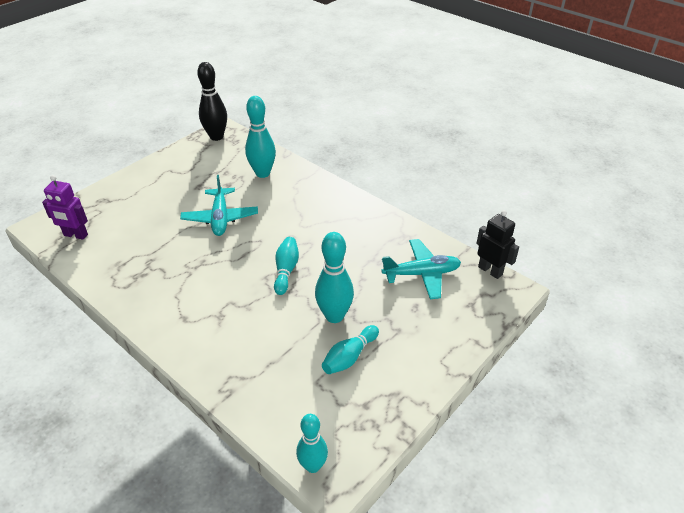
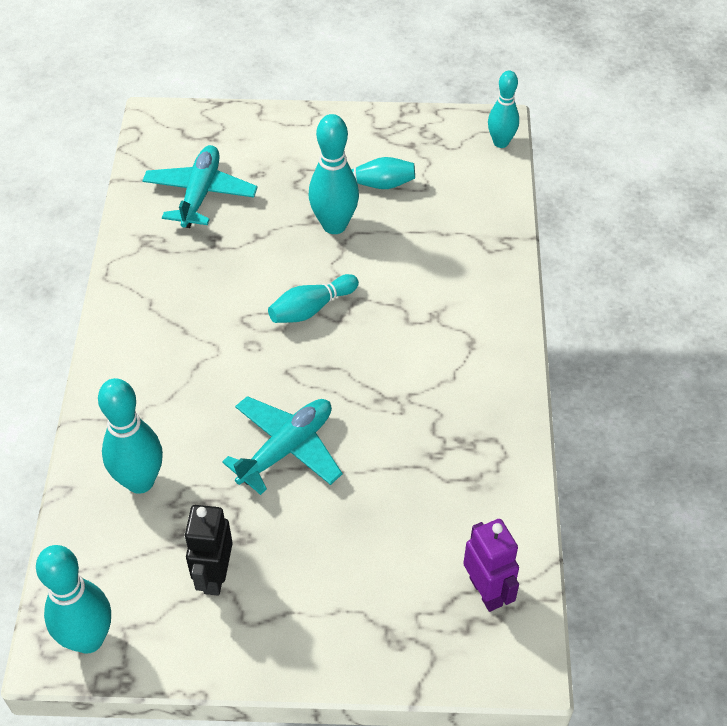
camera: 130 degrees left, 10 degrees up
(216, 137) = (88, 639): black bowling pin -> turquoise bowling pin
(421, 274) = (200, 194): turquoise plane -> turquoise plane turned 60 degrees clockwise
(490, 270) = (141, 146): black robot -> black robot (214, 576)

